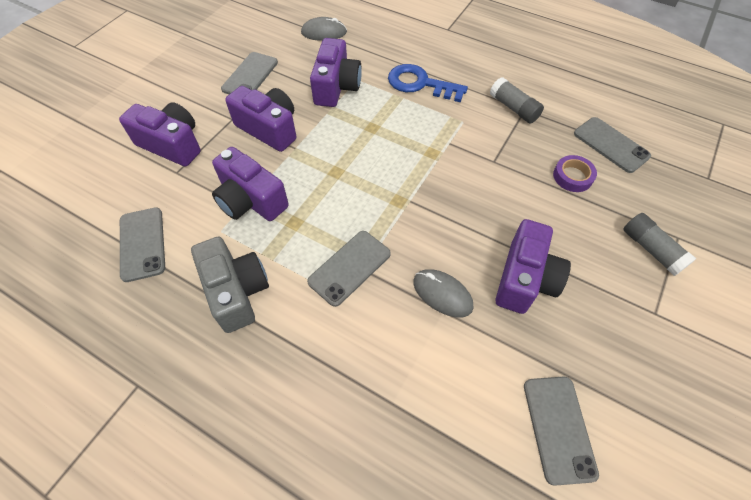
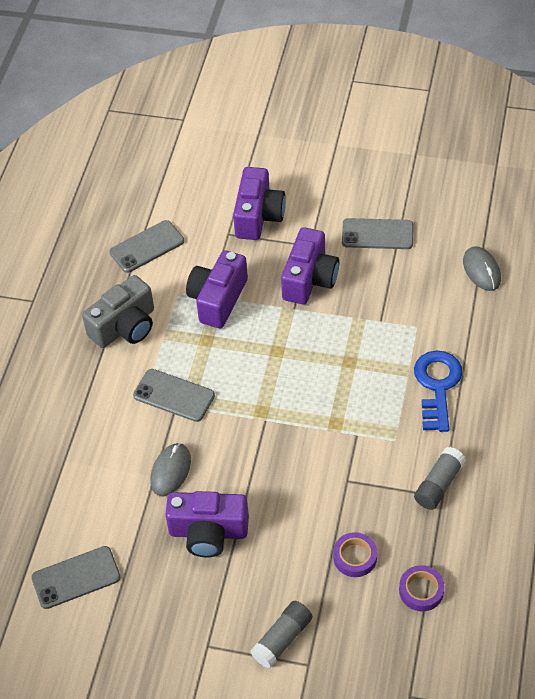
camera: 75 degrees right, 5 degrees down
(336, 87) = (395, 312): purple camera -> none
(611, 145) = (421, 590): grey phone -> purple tape

